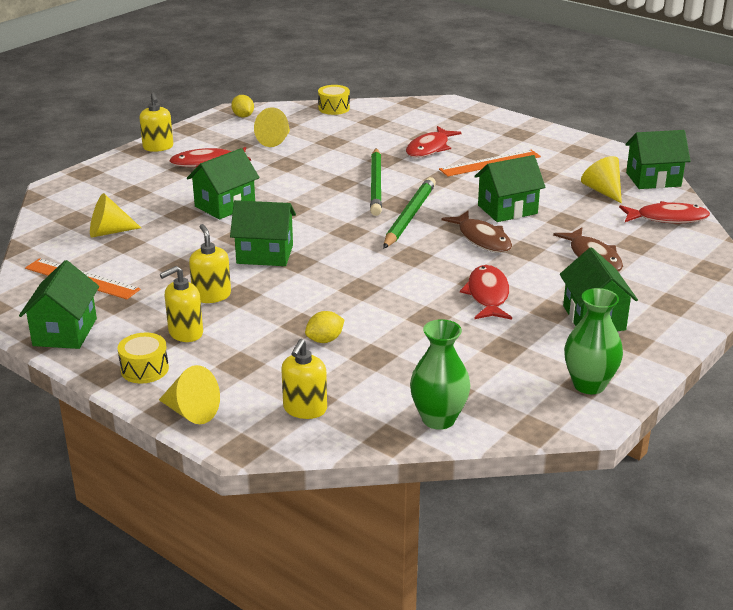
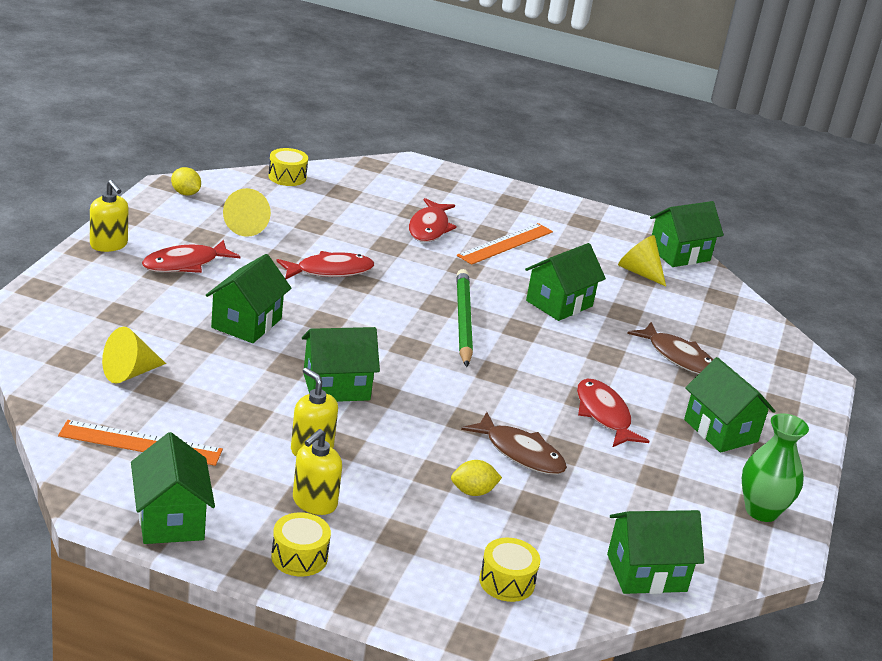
camera: 25 degrees left, 0 degrees up
(191, 412) = (388, 604): yellow cone -> none
(305, 409) = (507, 582): yellow soap dispenser -> yellow drum
(325, 340) = (473, 492): yellow lemon -> yellow lemon turned 45 degrees clockwise
(376, 185) = (401, 281): green pencil -> none
(438, 419) = (646, 573): green vase -> green house
(482, 239) = (556, 344): brown fish -> brown fish (520, 453)
(667, 218) = (719, 302): red fish -> red fish (330, 271)

